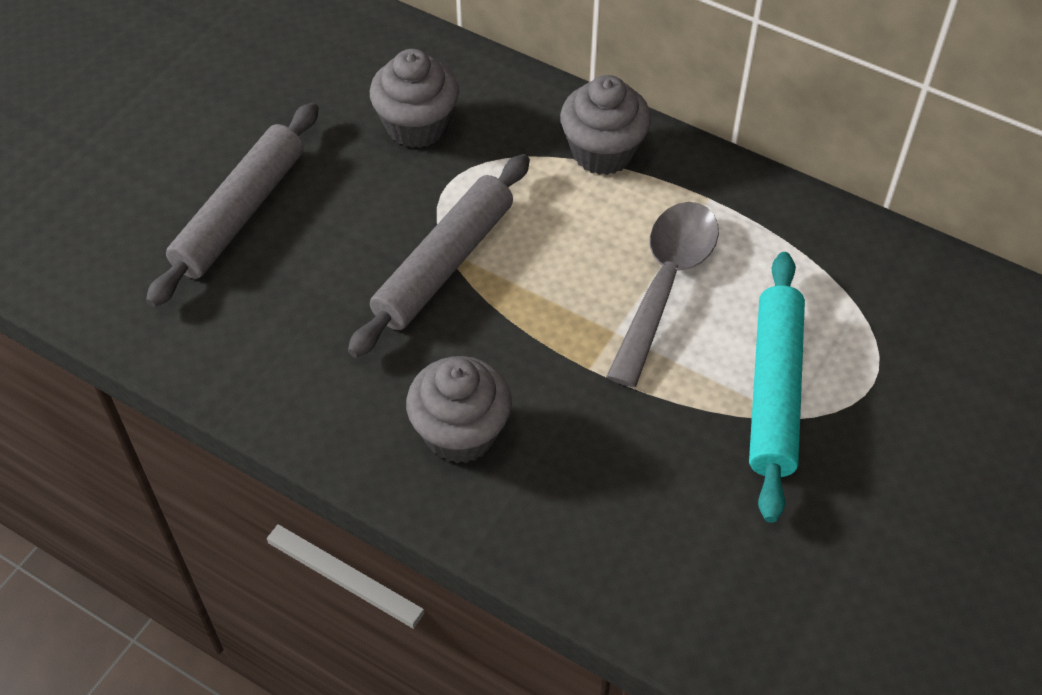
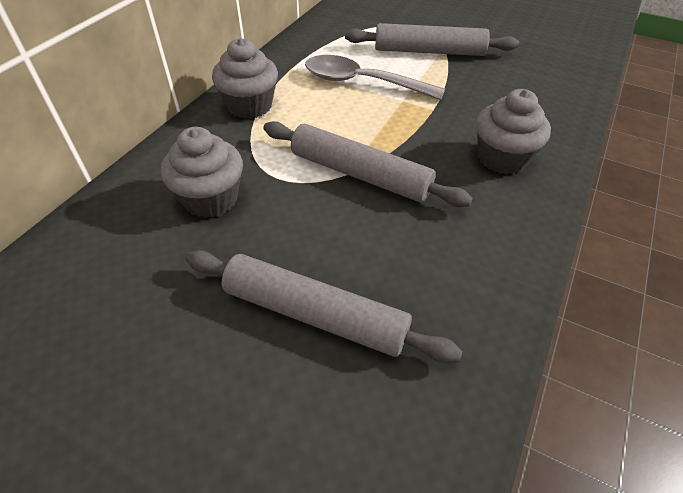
camera: 95 degrees left, 5 degrees down
(774, 391) = (429, 51): turquoise rolling pin -> grey rolling pin

